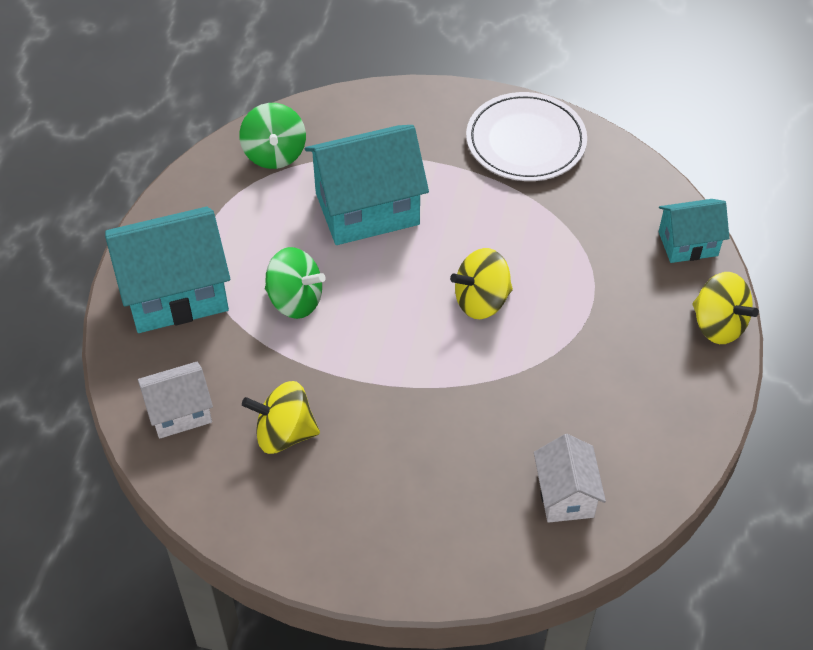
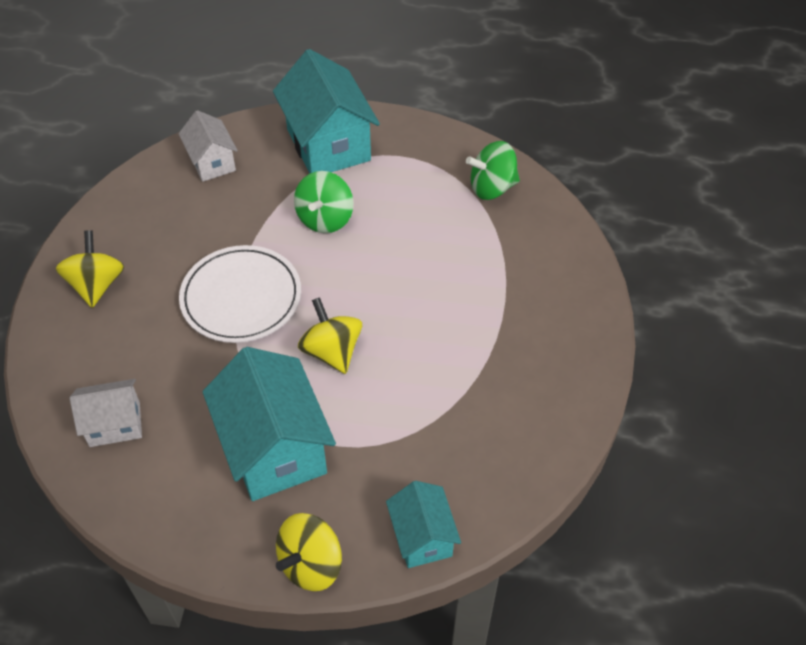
camera: 85 degrees right, 0 degrees up
(284, 433) = (189, 225): yellow spinning top -> yellow spinning top (96, 285)
(367, 209) = (435, 258): turquoise house -> turquoise house (274, 449)
(526, 141) = (547, 381): white plate -> white plate (241, 297)

